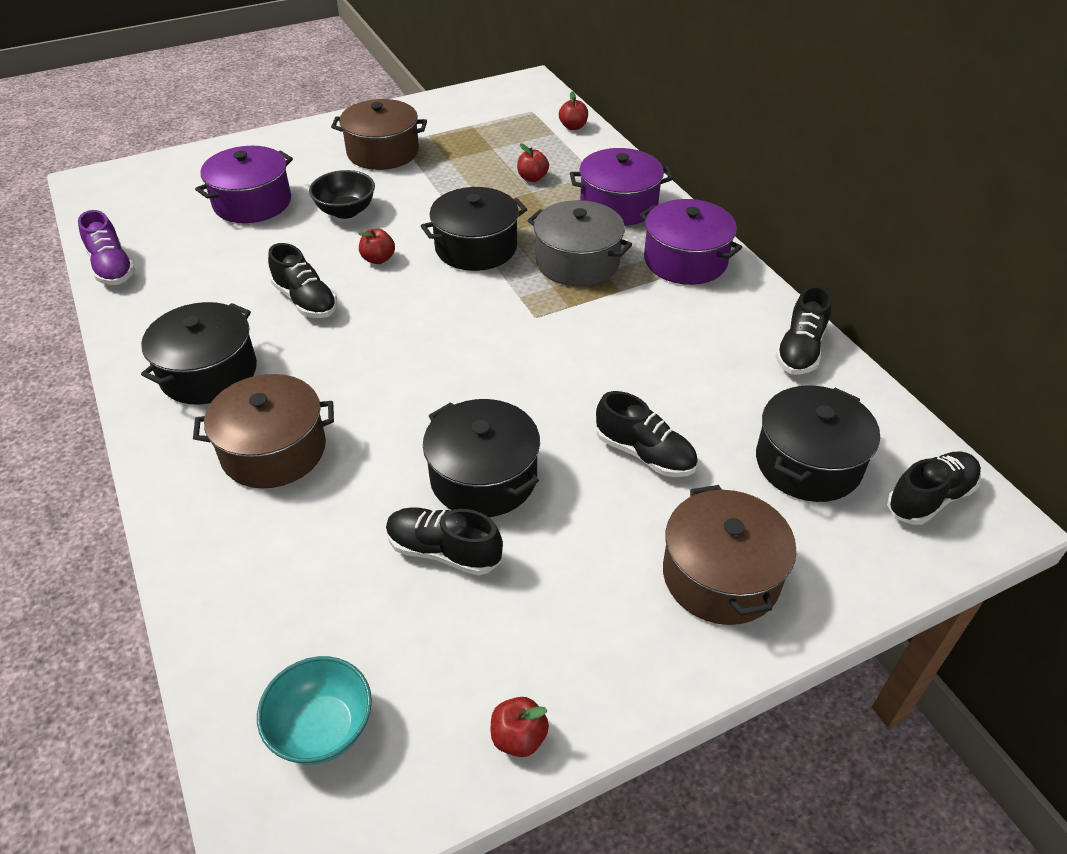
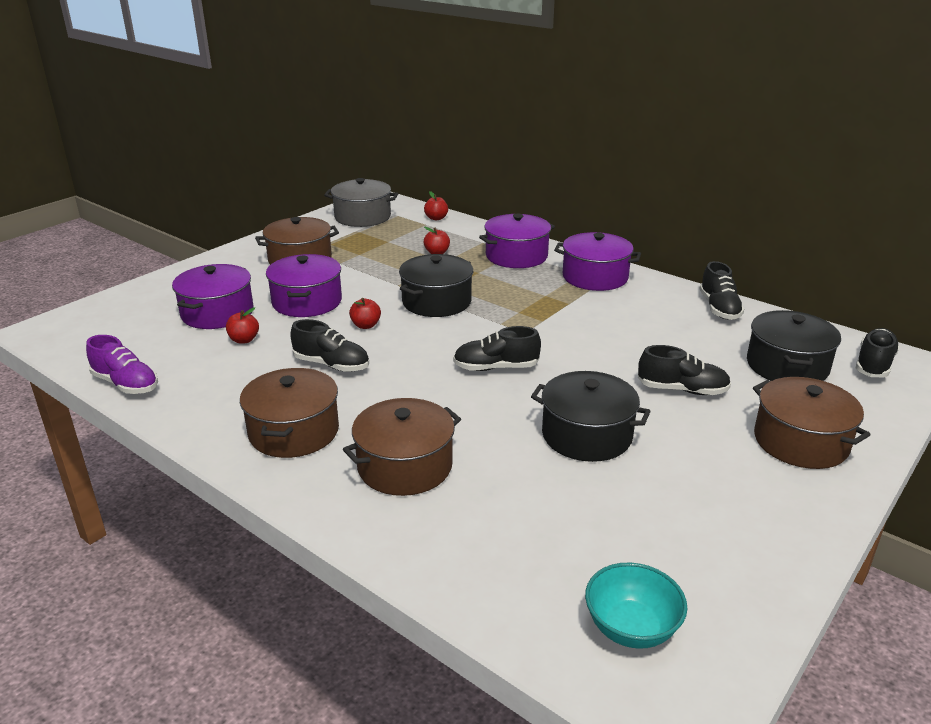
camera: 25 degrees left, 15 degrees down
(208, 372) = (294, 432): black pot -> brown pot
(346, 211) = (307, 302): black bowl -> purple pot
(443, 551) = (605, 488): black shoe -> black shoe (496, 368)
(519, 737) = (773, 578): red apple -> red apple (244, 340)
(577, 262) = (521, 294): grey pot -> grey pot (362, 217)

